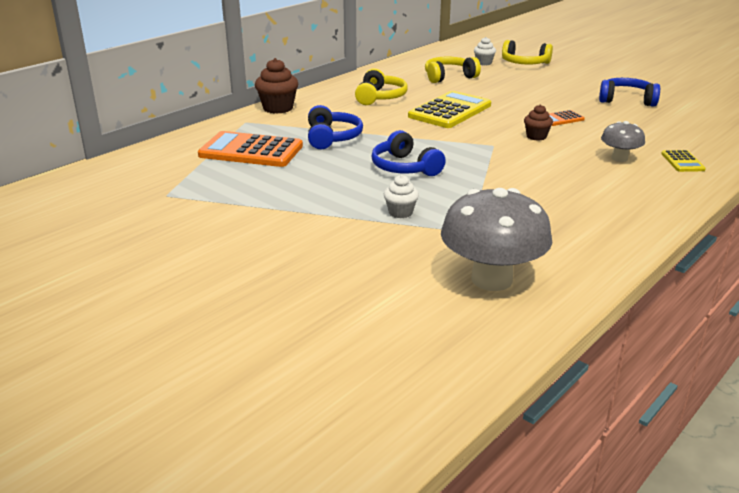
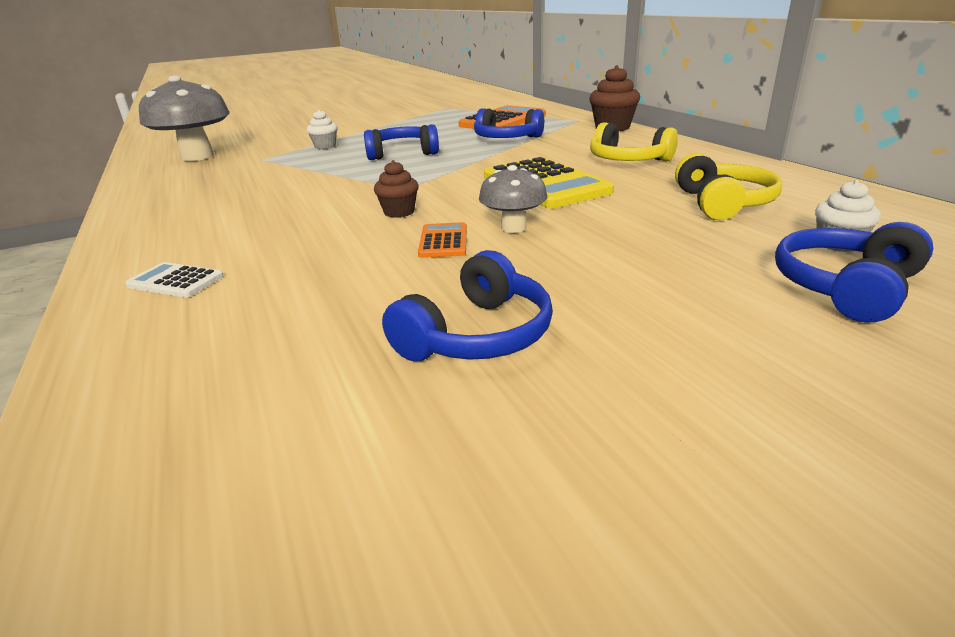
camera: 115 degrees right, 0 degrees up
(524, 63) = (845, 288): yellow headphones -> blue headphones
(619, 158) = (262, 242): grey mushroom -> grey mushroom (513, 228)
(682, 162) = (175, 281): yellow calculator -> white calculator

